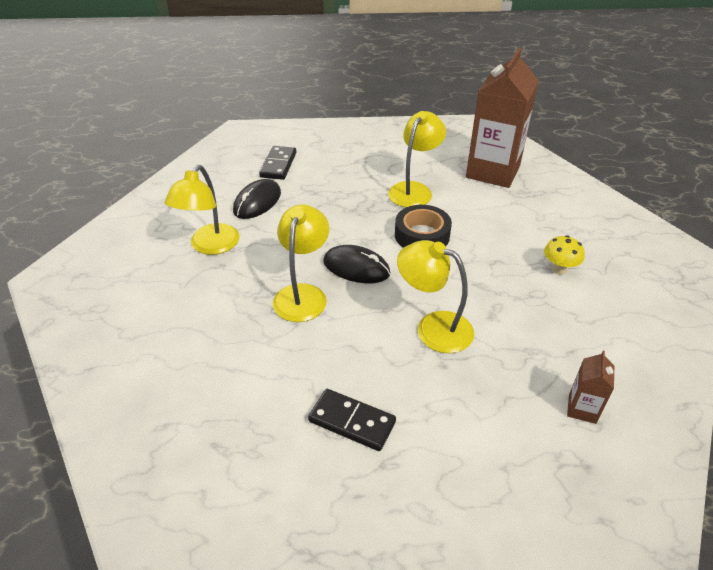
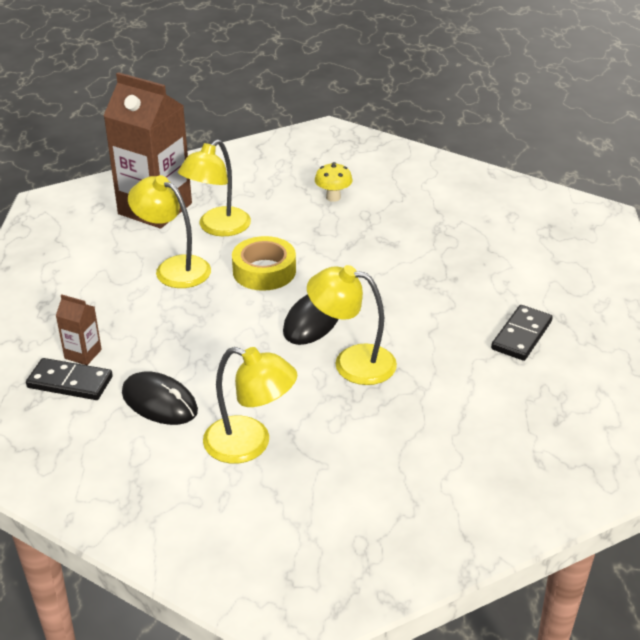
camera: 85 degrees left, 5 degrees down
(422, 235) = (264, 271): black tape -> yellow tape
(433, 327) = (407, 278): yellow lamp -> yellow lamp (217, 228)
(582, 409) = (498, 217): brown carton -> brown carton (83, 354)

